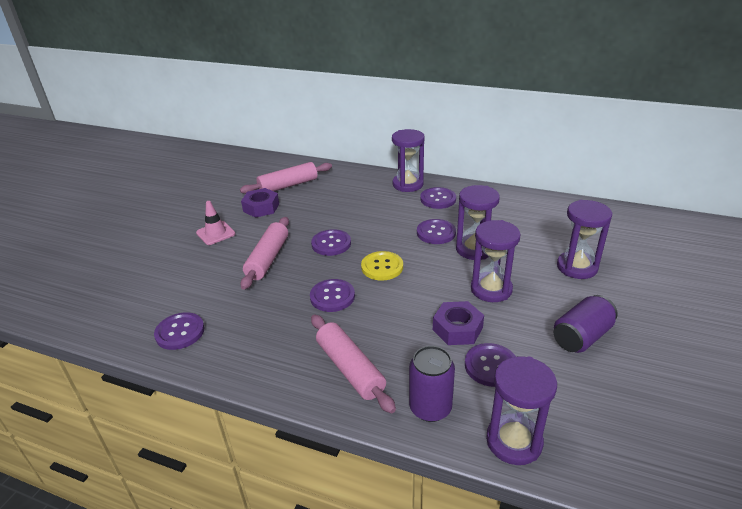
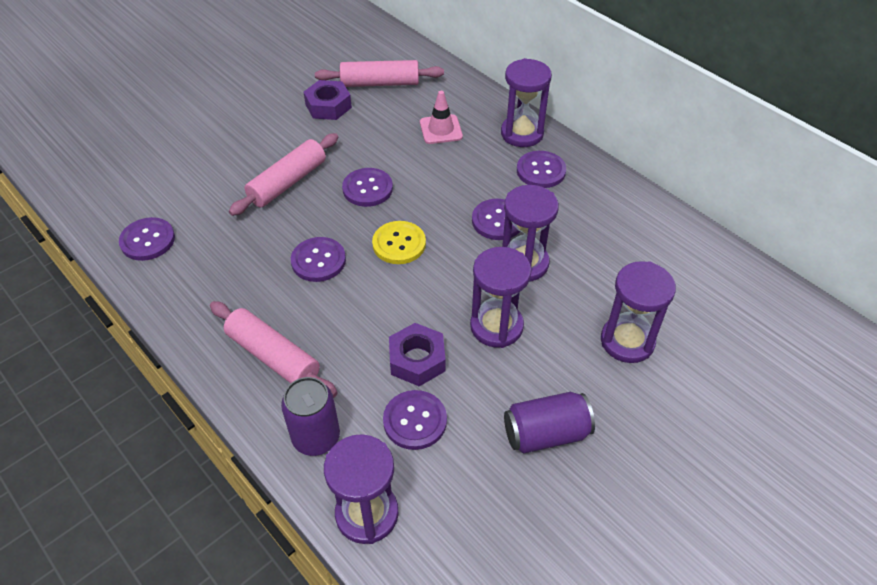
camera: 25 degrees right, 15 degrees up
(215, 233) = (258, 125): pink traffic cone -> pink traffic cone (441, 129)
(350, 369) = (273, 356): pink rolling pin -> pink rolling pin turned 45 degrees counterclockwise

